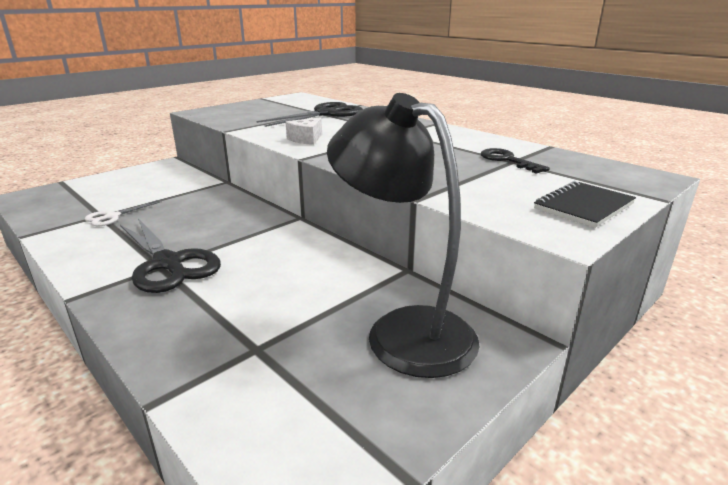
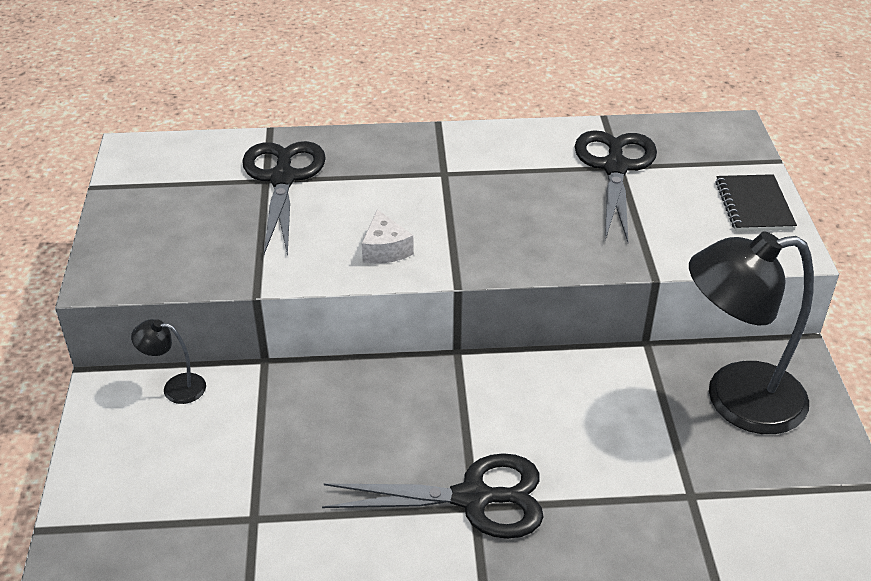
camera: 50 degrees left, 15 degrees up
(112, 216) = (273, 508): white scissors -> none
(184, 173) = (175, 387): none -> black lamp
(508, 160) = (615, 167): black key -> black scissors

